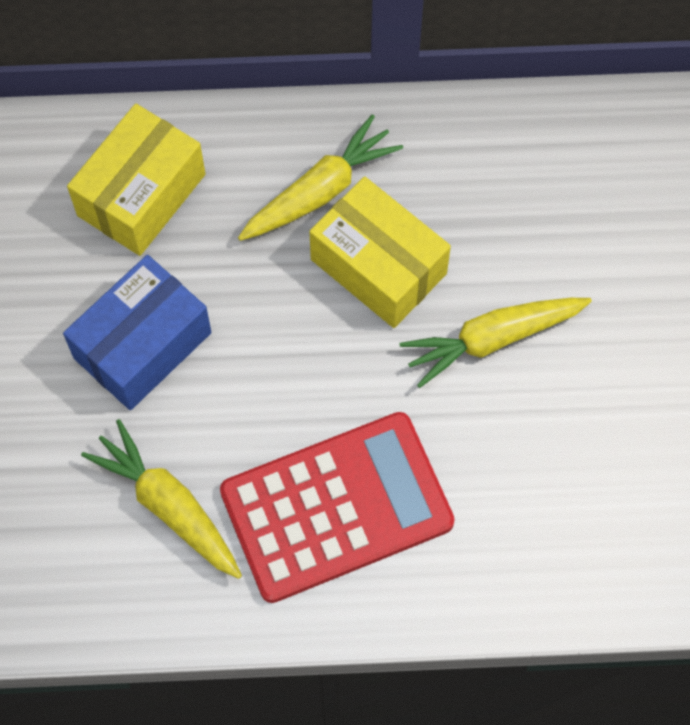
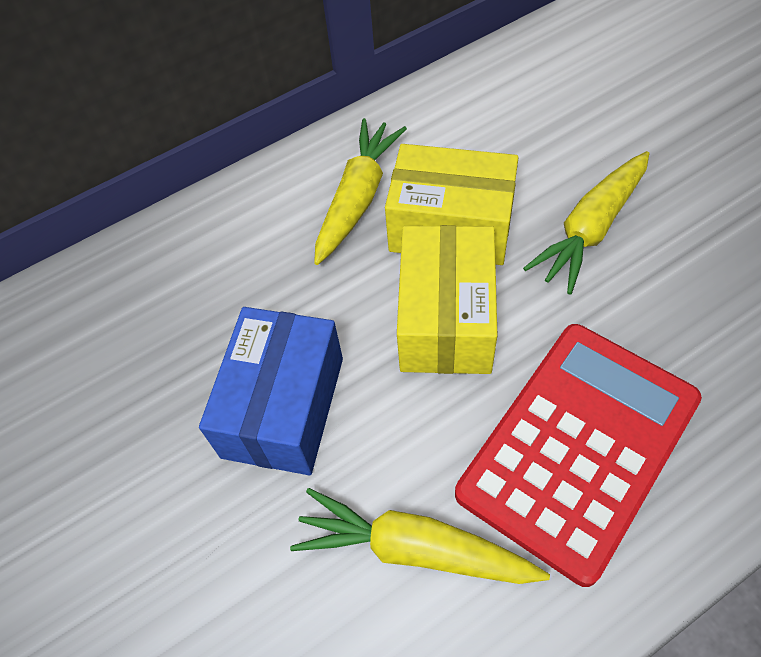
camera: 25 degrees left, 10 degrees down
(141, 195) = (200, 281): yellow box -> yellow box (446, 319)

